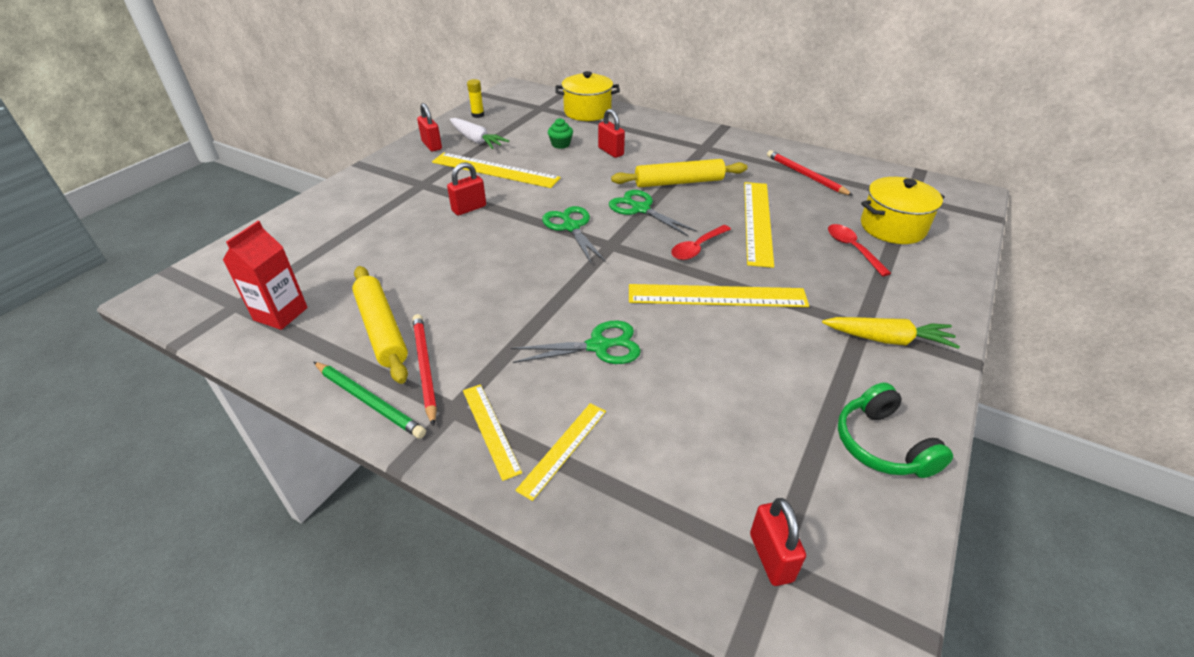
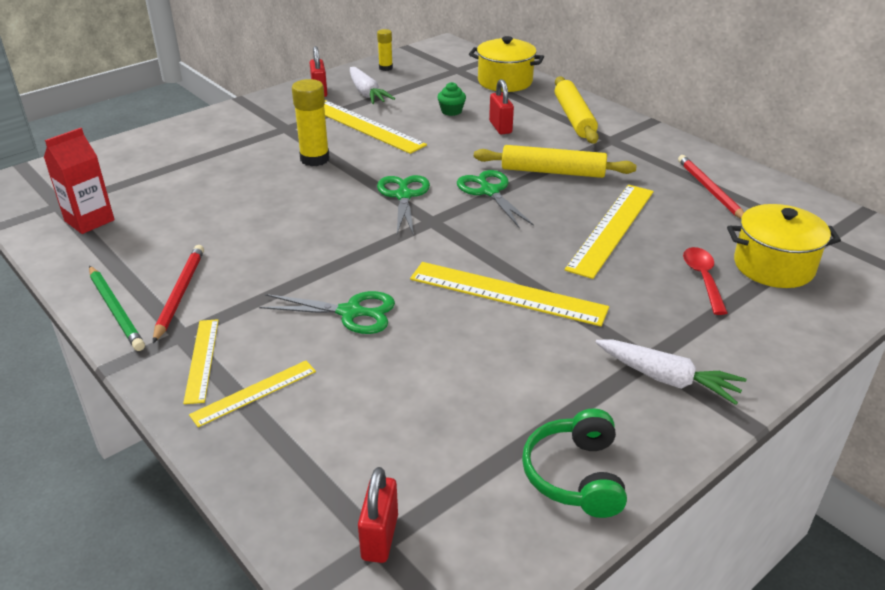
camera: 20 degrees right, 5 degrees down
(381, 329) = (164, 252): yellow rolling pin -> yellow rolling pin (573, 118)
(469, 208) = (315, 159): red padlock -> yellow glue stick
(697, 248) = (522, 242): red spoon -> none
(888, 339) = (667, 379): yellow carrot -> white carrot

